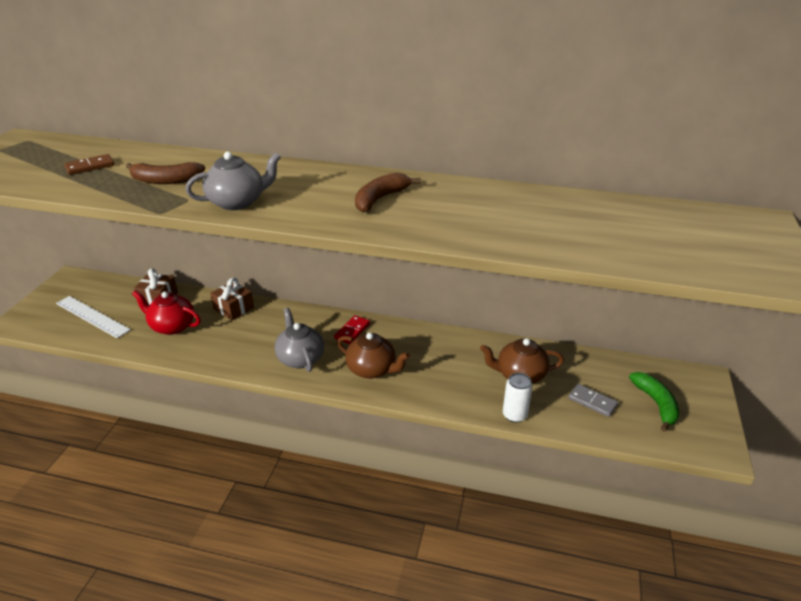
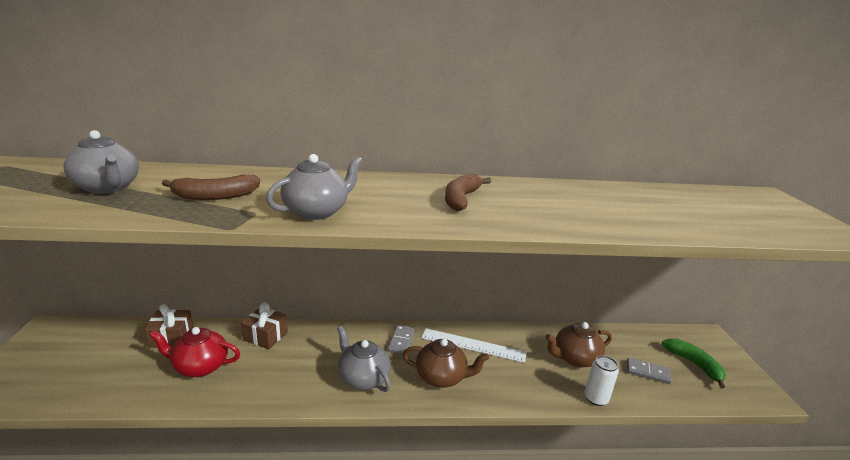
camera: 20 degrees left, 10 degrees down
(90, 167) = (107, 188): brown domino -> grey teapot
(92, 316) = (91, 371): white ruler -> white ruler (473, 345)
(352, 331) = (401, 341): red domino -> grey domino

